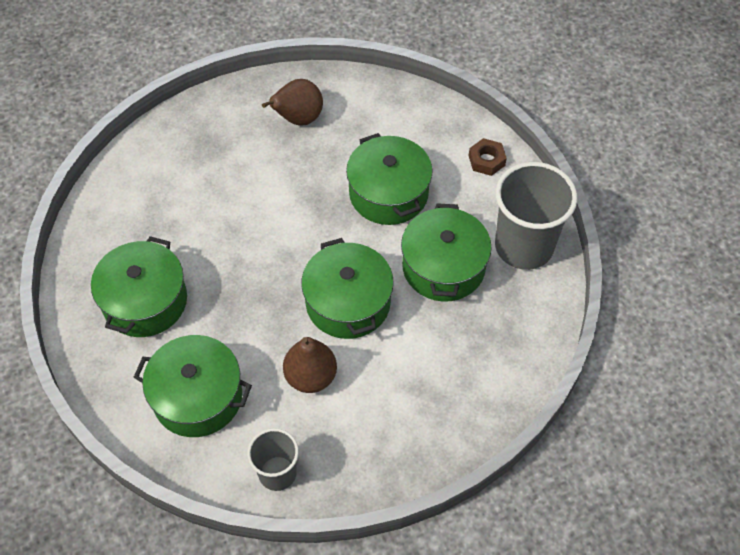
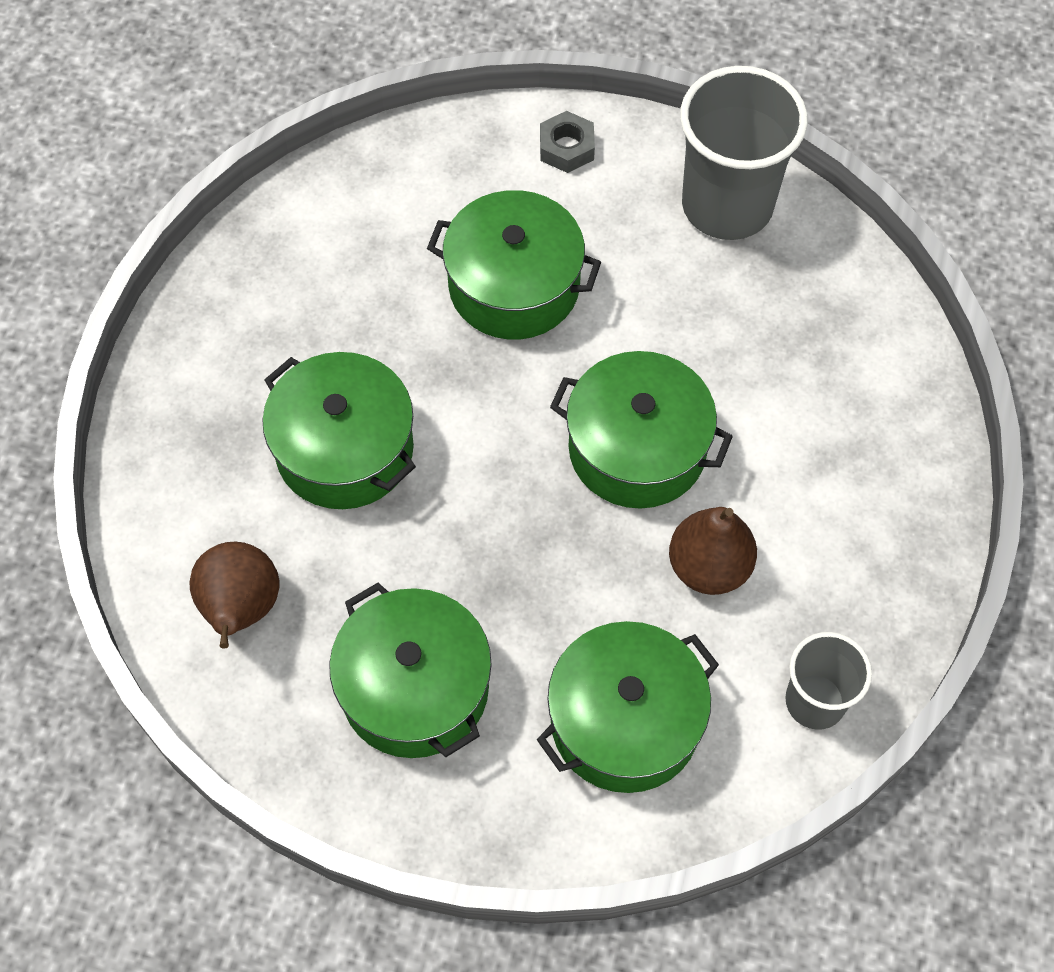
camera: 50 degrees left, 5 degrees up
(298, 119) = (291, 300): brown pear -> brown pear (241, 609)
(443, 267) = (679, 308): green pot -> green pot (345, 449)
(486, 160) = (566, 148): brown nut -> grey nut

